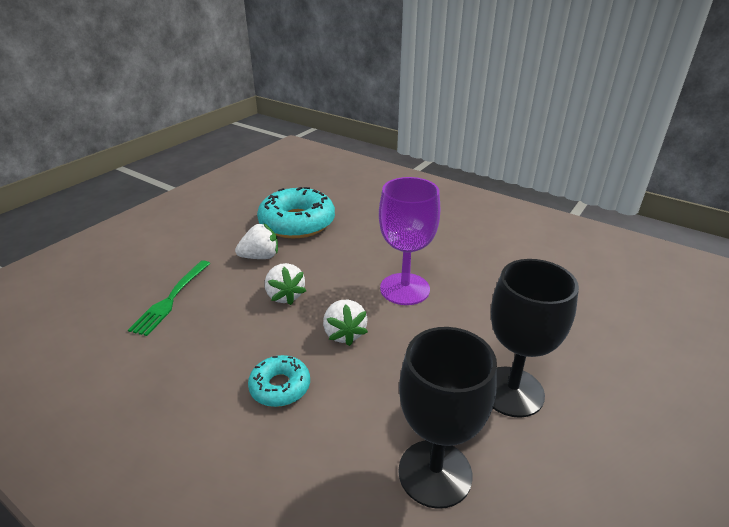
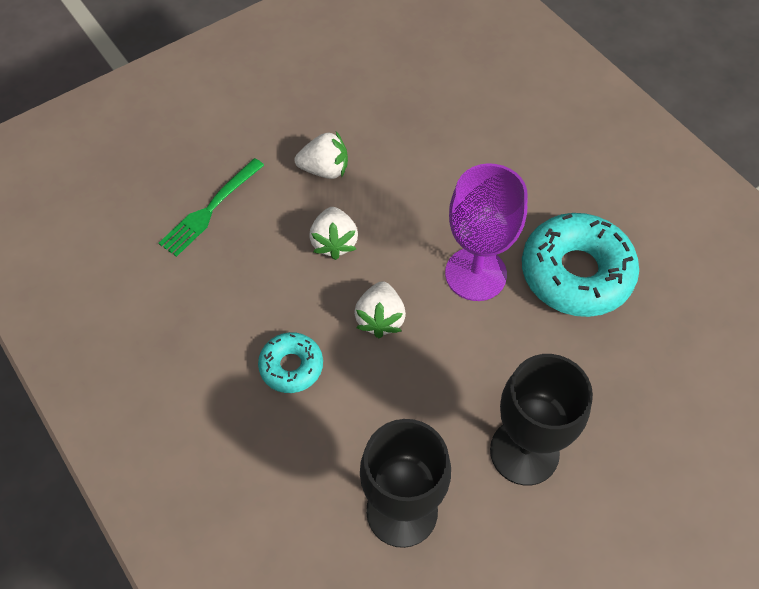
camera: 20 degrees right, 25 degrees up
(297, 223) = (388, 119): turquoise donut -> turquoise donut (576, 273)

